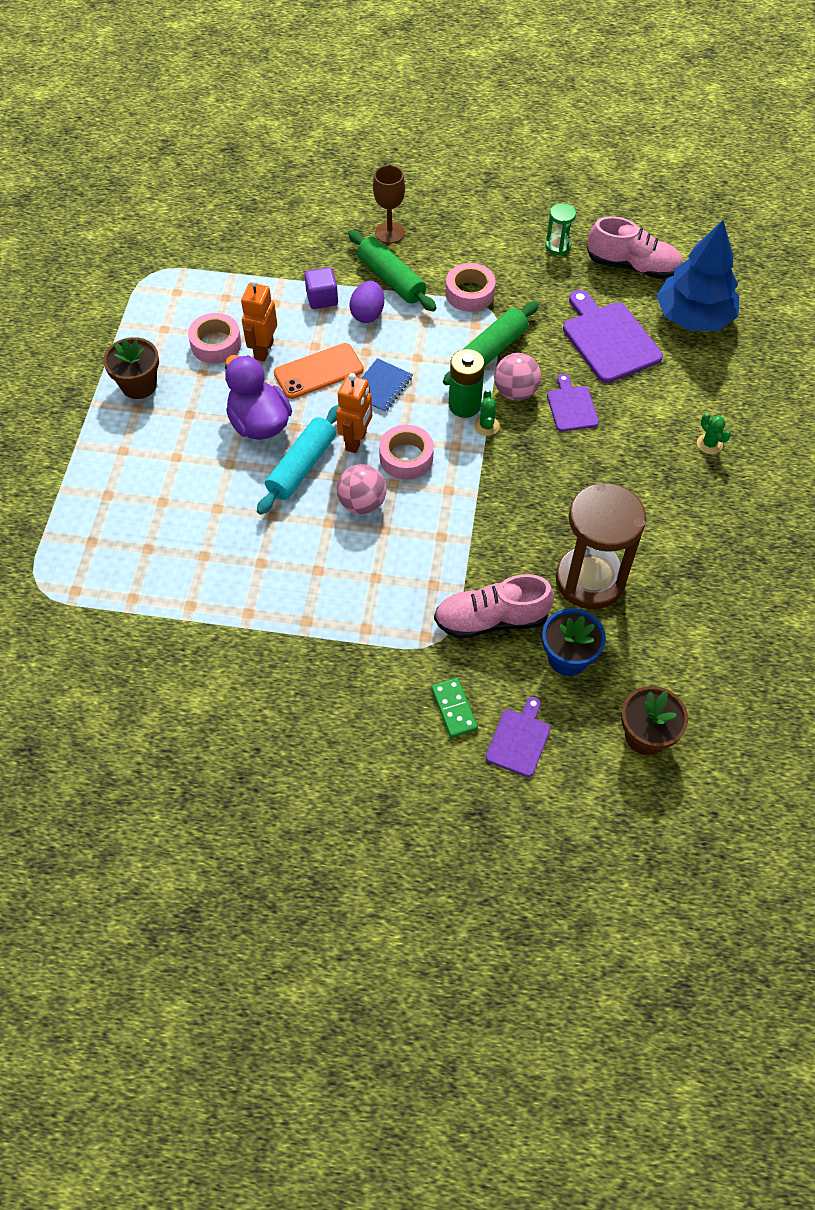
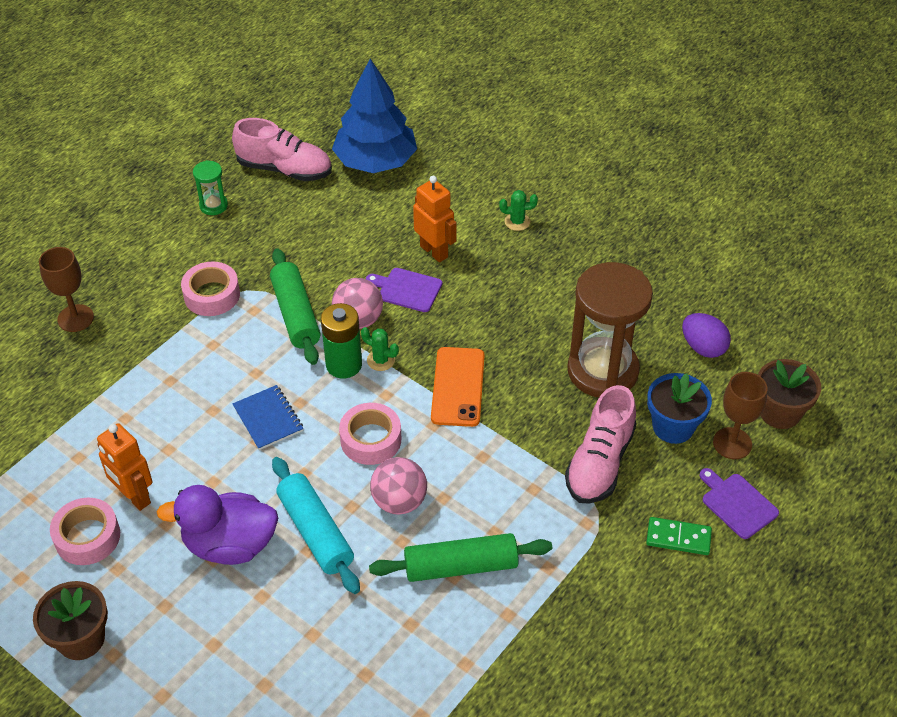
camera: 60 degrees left, 10 degrees down
(318, 371) = (204, 461): orange phone -> orange phone (457, 387)
(322, 298) = (110, 414): purple cube -> none
(356, 441) = (319, 470): orange robot -> orange robot (434, 251)
(368, 314) = (165, 385): purple egg -> purple egg (703, 347)
(391, 279) = (138, 345): green rolling pin -> green rolling pin (461, 566)
(582, 710) = (732, 443): none -> brown goblet
(609, 339) = (352, 226): purple cutting board -> none
(633, 266) = (285, 169): pink shoe -> pink shoe turned 60 degrees clockwise

